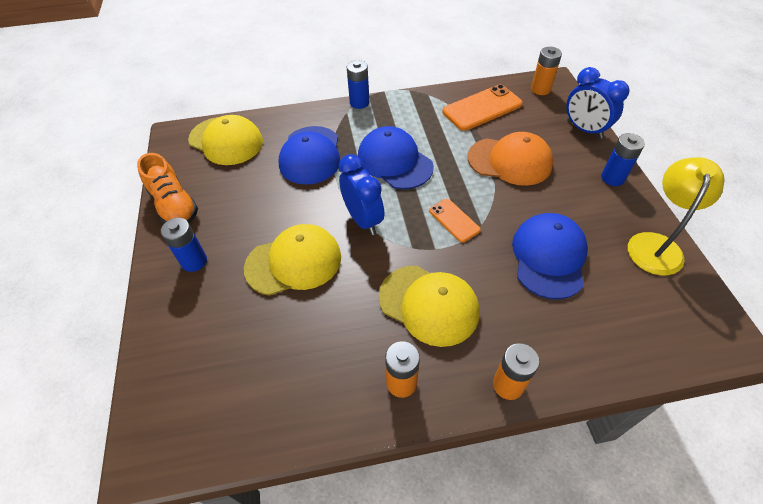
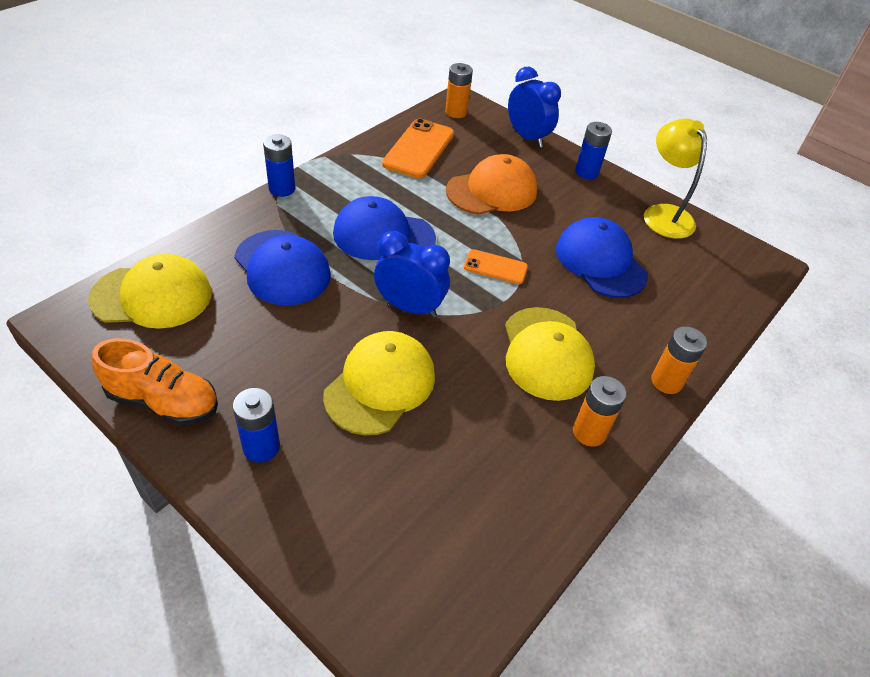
camera: 45 degrees left, 5 degrees down
(429, 305) = (546, 353): yellow cap -> yellow cap turned 90 degrees clockwise
(584, 129) = (527, 137): blue clock -> blue clock turned 135 degrees counterclockwise

